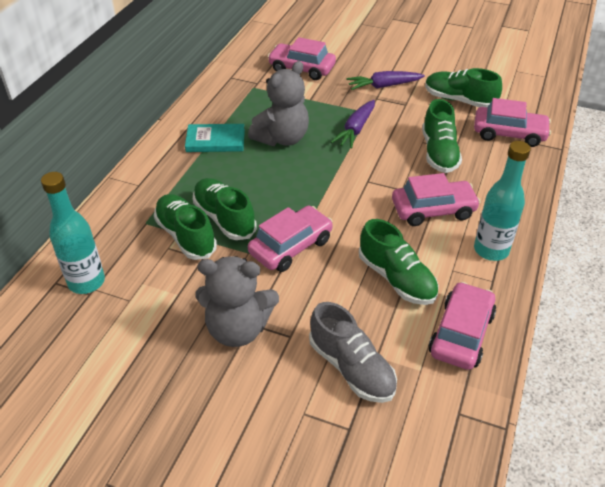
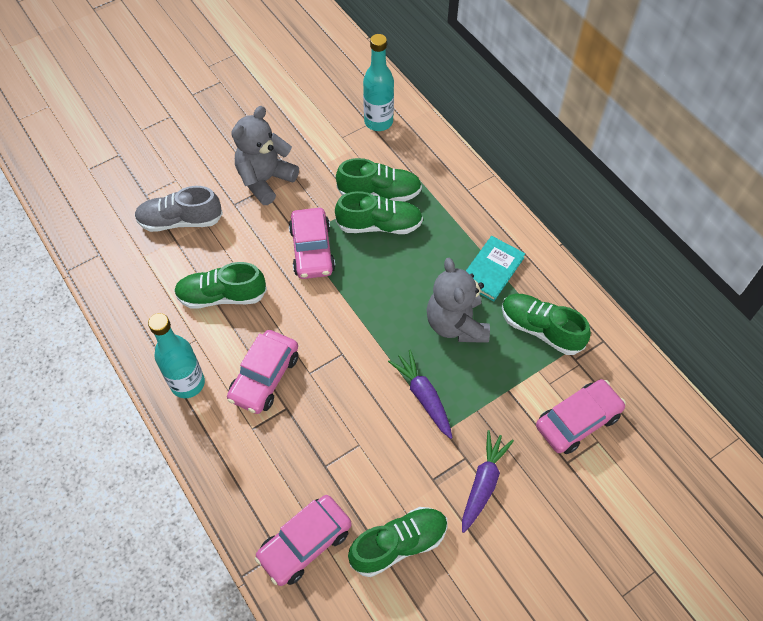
camera: 125 degrees right, 15 degrees up
(439, 153) = (331, 445): green shoe -> green shoe (541, 329)
(461, 334) = (143, 299): pink car -> none

